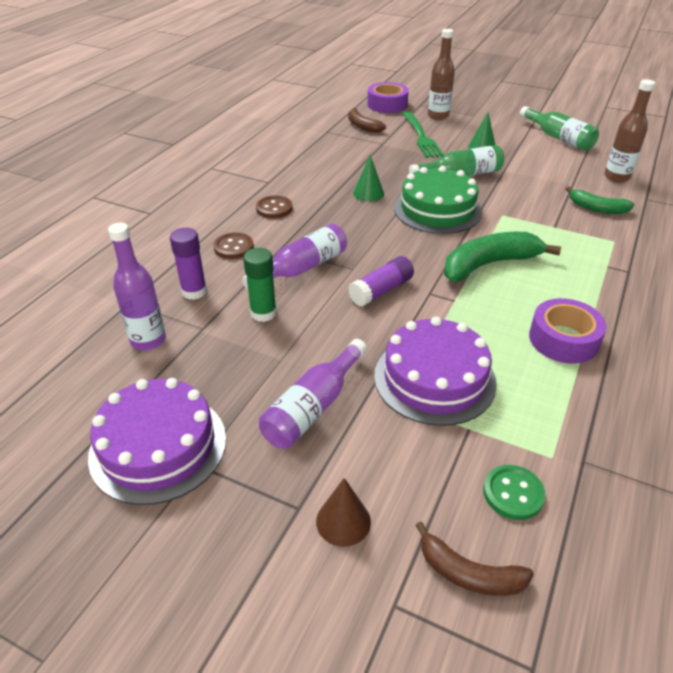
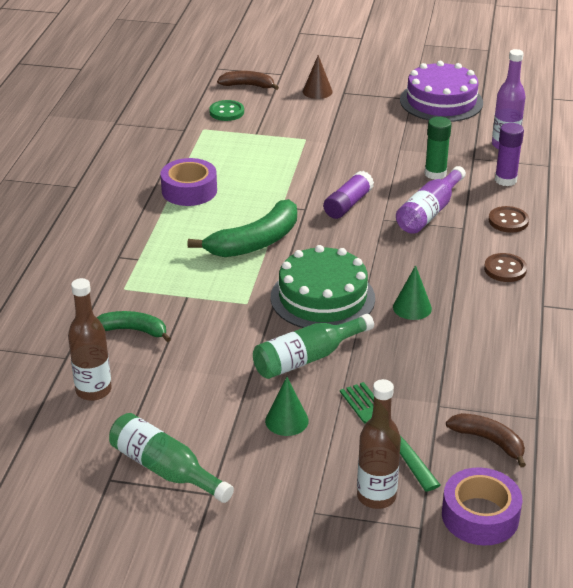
camera: 165 degrees right, 5 degrees down
(313, 407) = (360, 129): purple bottle -> none
(434, 378) = (285, 154): purple cake -> none

